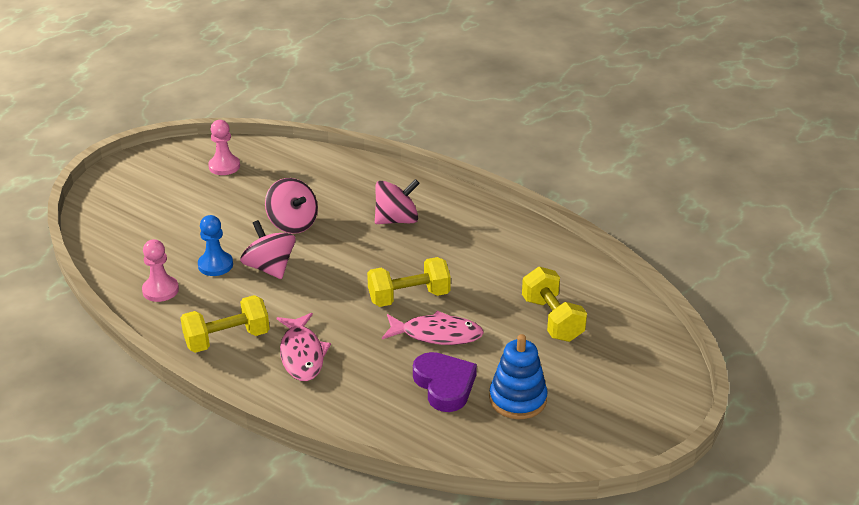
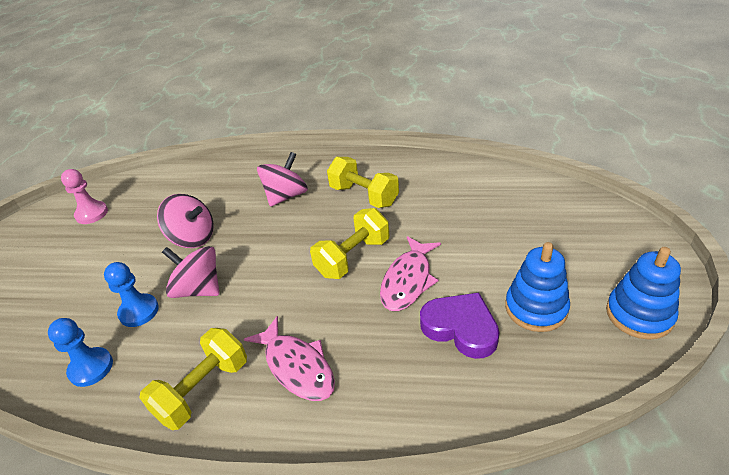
camera: 25 degrees left, 5 degrees up
(160, 290) = (91, 368): pink pawn -> blue pawn
(437, 334) = (408, 280): pink fish -> pink fish turned 135 degrees clockwise
(552, 319) = (488, 221): yellow dumbbell -> yellow dumbbell (364, 196)
(595, 441) = (639, 314): none -> blue stacking toy

